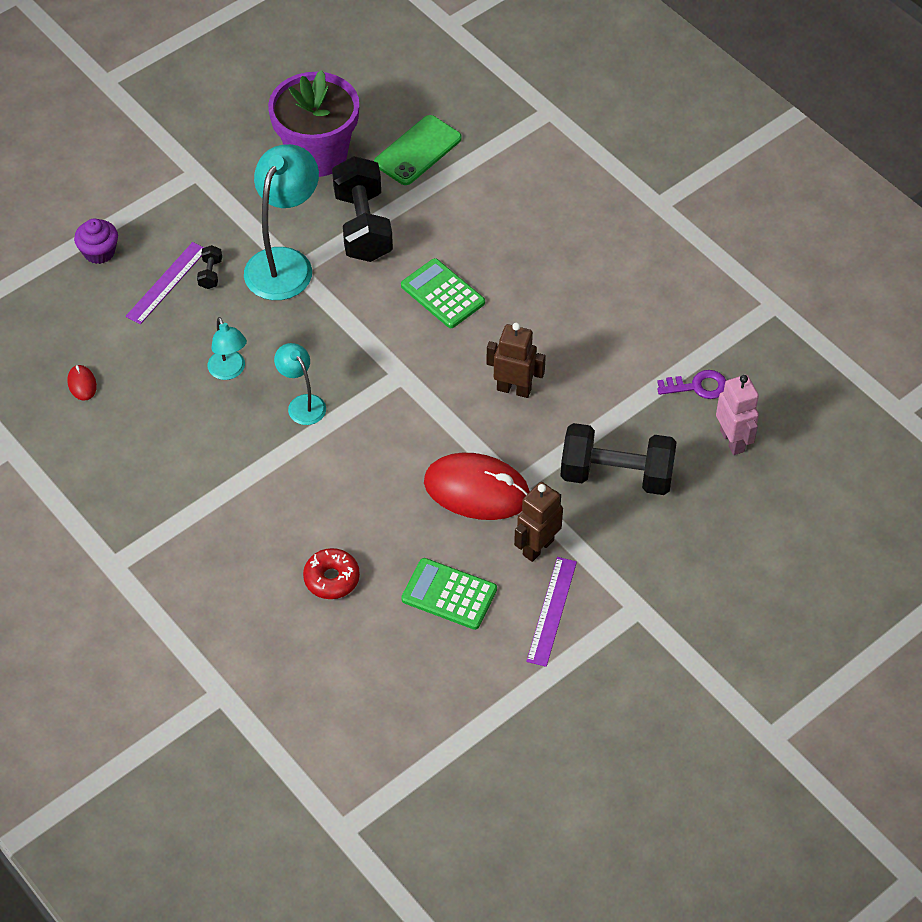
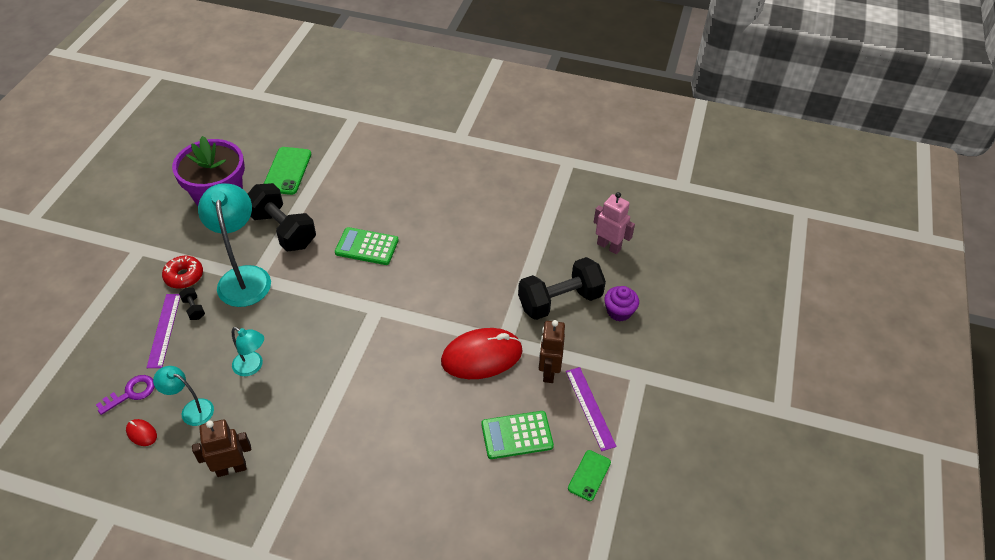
camera: 35 degrees left, 5 degrees down
(99, 252) = (96, 333): purple cupcake -> purple cupcake (619, 311)
(302, 404) = (321, 362): turquoise lamp -> turquoise lamp (191, 409)
(331, 578) = (429, 471): red donut -> red donut (184, 276)
(493, 678) = (589, 475): none -> green phone
(514, 389) = (456, 281): brown robot -> brown robot (231, 468)
(697, 386) = (564, 226): purple key -> purple key (131, 393)

